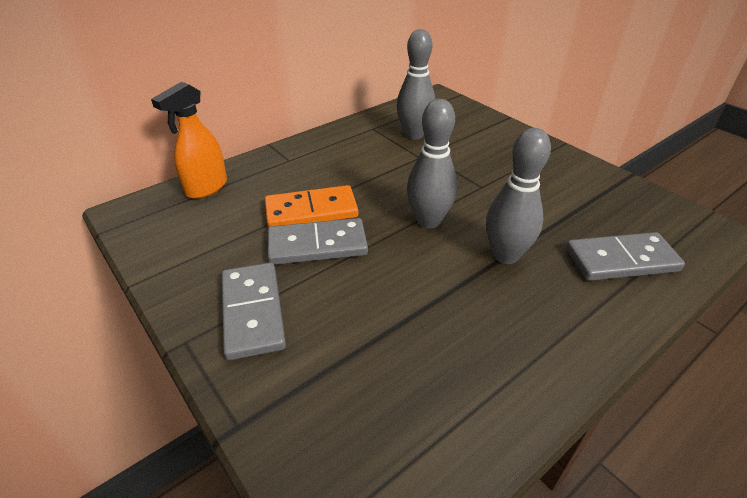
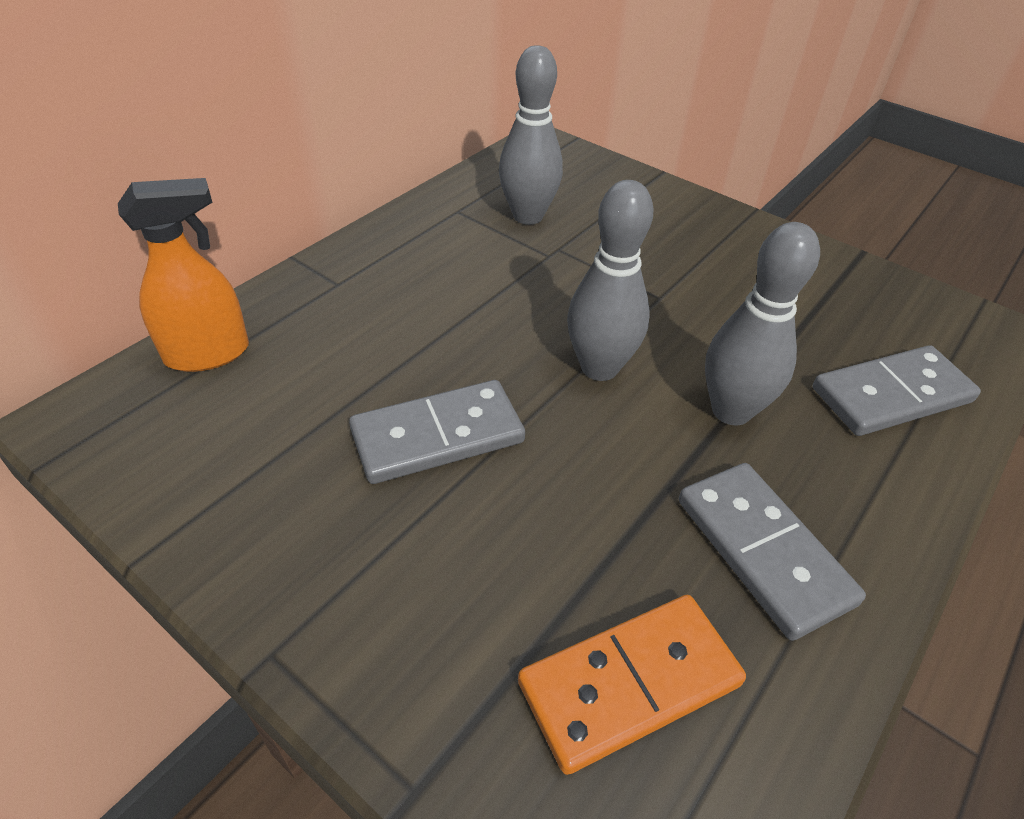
camera: 15 degrees left, 5 degrees up
(206, 188) = (208, 354): orange spray bottle -> orange spray bottle turned 135 degrees counterclockwise
(252, 312) = (370, 576): grey domino -> grey domino (762, 551)
(311, 211) = (407, 374): orange domino -> orange domino (629, 684)

